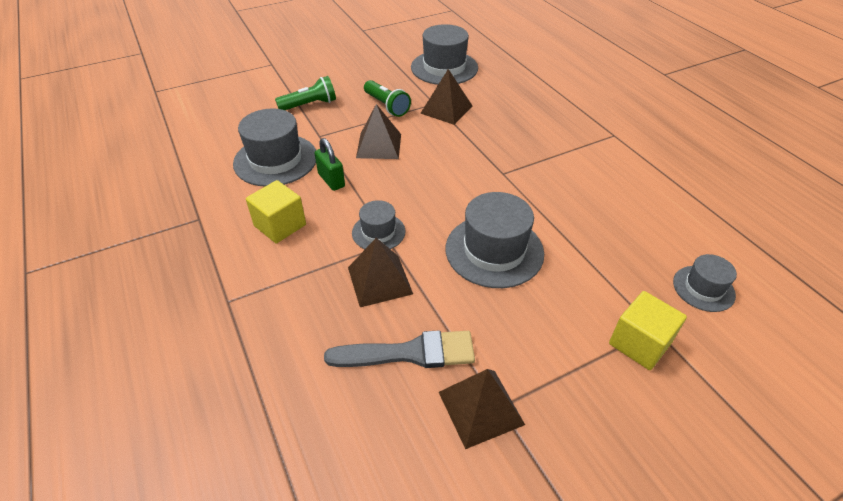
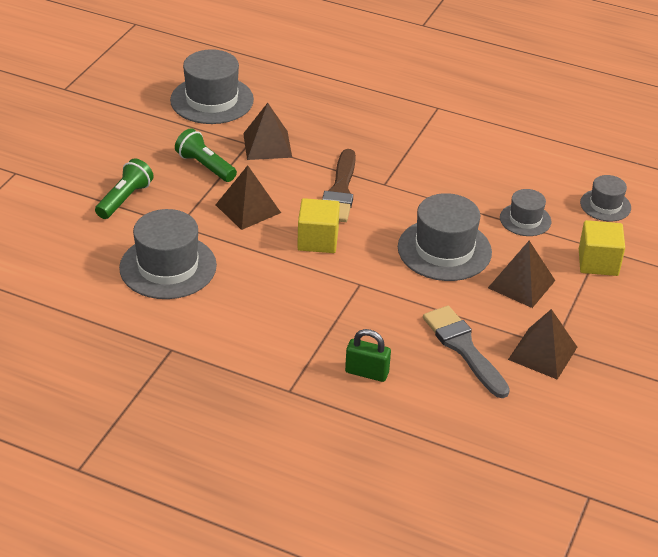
camera: 40 degrees left, 5 degrees down
(280, 225) = (252, 317): yellow cube -> yellow cube (318, 240)
(331, 180) = (245, 259): green padlock -> green padlock (367, 372)
(378, 232) = (341, 281): grey hat -> grey hat (525, 220)
(379, 280) = (386, 314): brown pyramid -> brown pyramid (521, 284)
(386, 106) = (205, 166): green flashlight -> green flashlight turned 150 degrees counterclockwise
(409, 353) = (463, 348): grey brush -> grey brush turned 75 degrees counterclockwise
(461, 163) = (340, 191): none -> brown brush

